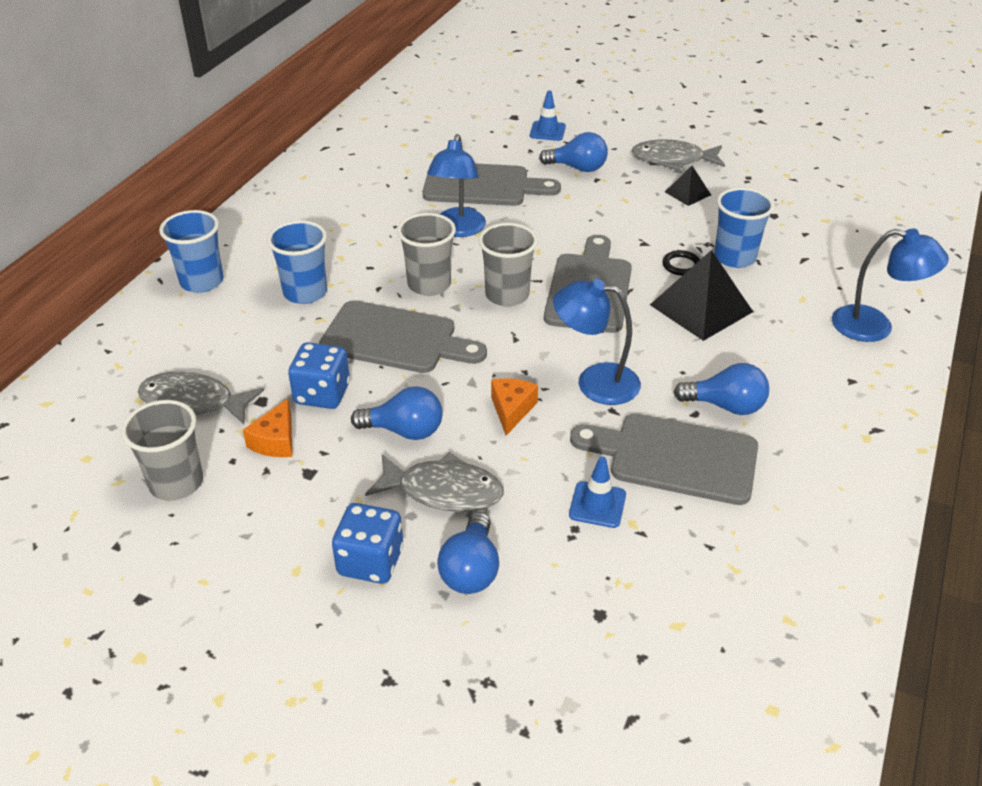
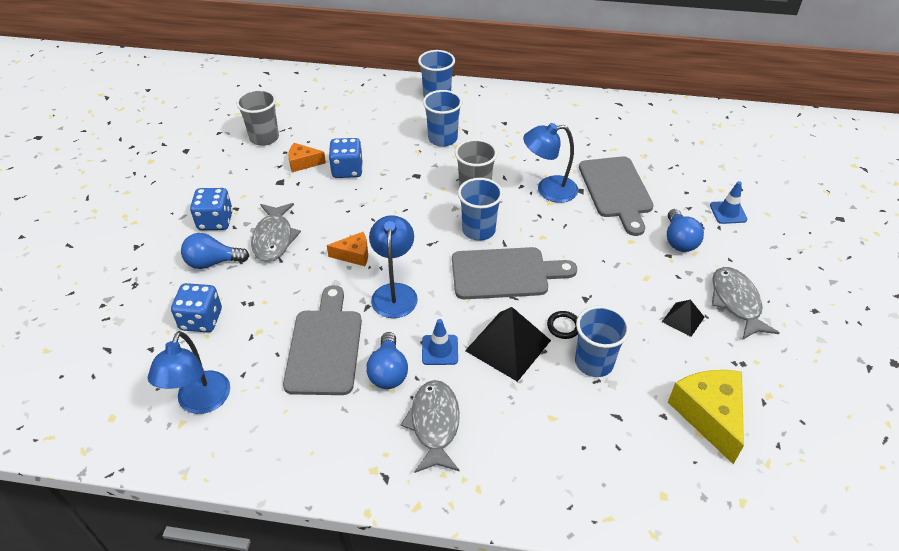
camera: 75 degrees right, 5 degrees up
(193, 403) = (327, 125): grey fish -> grey fish (434, 424)
(395, 339) = (409, 187): grey cutting board -> none
(404, 431) = (323, 211): blue light bulb -> none
(507, 295) = (478, 230): grey cup -> blue cup
(595, 589) = (201, 320): none -> blue dice
(597, 505) = (272, 311): blue traffic cone -> blue traffic cone (440, 350)
(807, 209) = (709, 415): none -> yellow cheese
(875, 327) = (530, 477): blue lamp -> blue lamp (200, 402)

